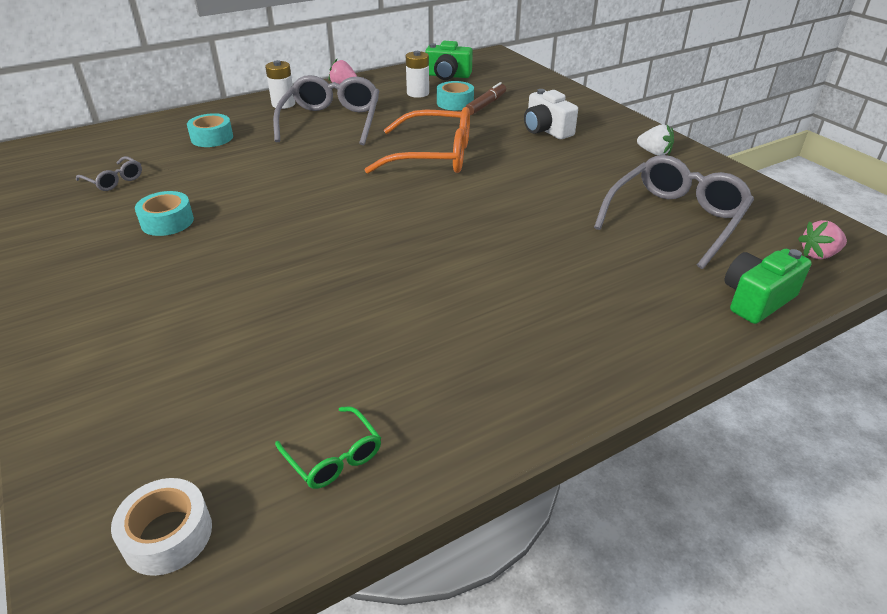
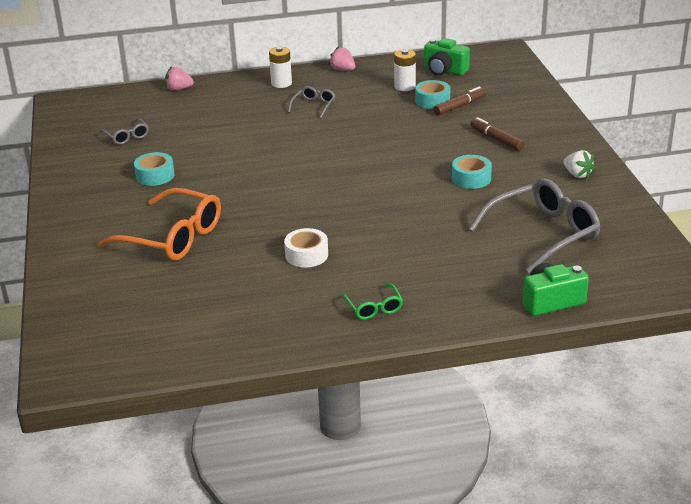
camera: 20 degrees right, 5 degrees down
(168, 535) = (102, 353): white tape -> white tape (306, 255)
(212, 138) = (210, 109): turquoise tape -> turquoise tape (471, 178)
(331, 121) = (314, 106): grey glasses -> grey glasses, size x0.47
(334, 456) = (204, 336): green glasses -> green glasses (374, 308)
(433, 156) = (381, 150): orange glasses -> orange glasses (172, 237)
(546, 130) = (496, 139): white camera -> brown marker
(818, 254) = (636, 279): pink strawberry -> pink strawberry (178, 89)

